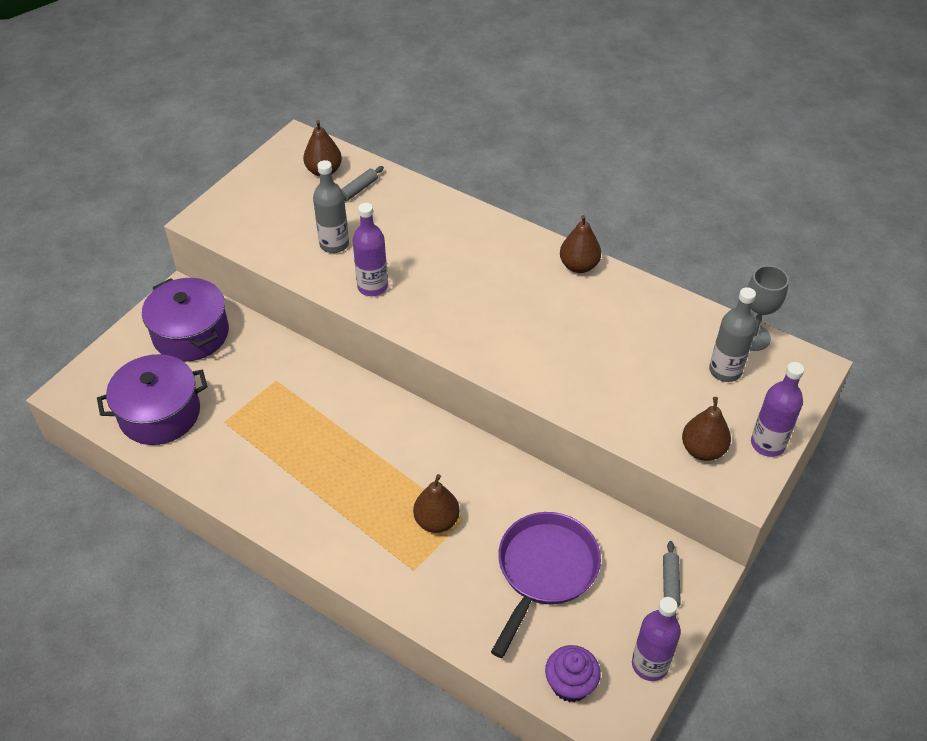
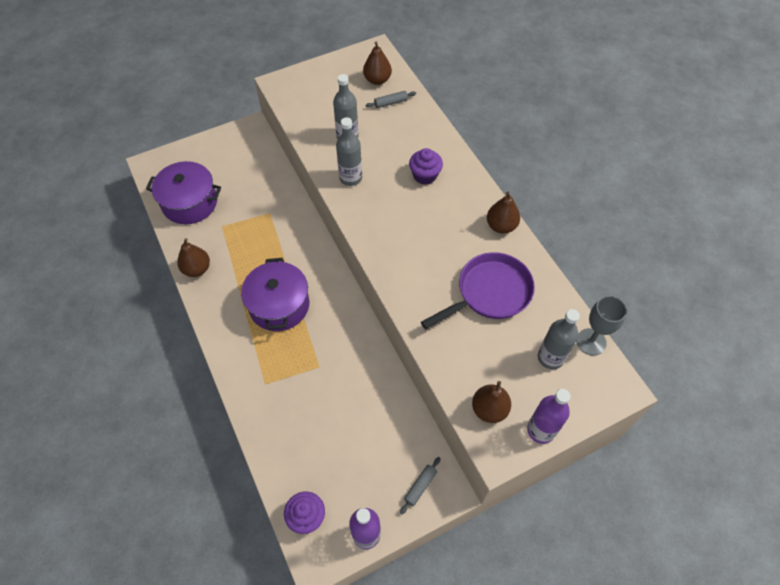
camera: 30 degrees right, 10 degrees up
(191, 334) = (241, 158): purple pot -> purple pot (279, 305)
(372, 287) = (350, 178): purple bottle -> grey bottle
(436, 521) = (301, 358): brown pear -> brown pear (197, 269)
(457, 249) = (425, 175): none -> purple cupcake
(544, 570) = (344, 430): purple pan -> purple pan (490, 293)

